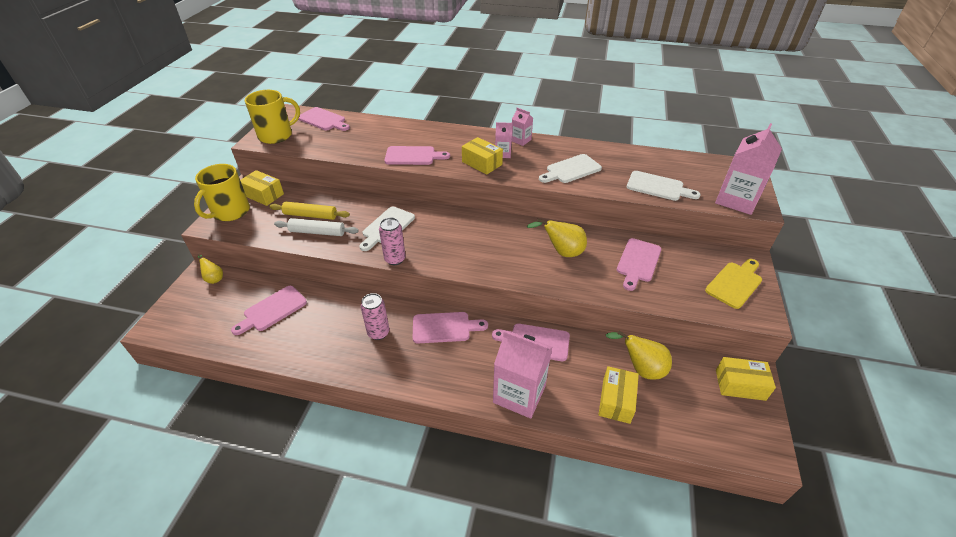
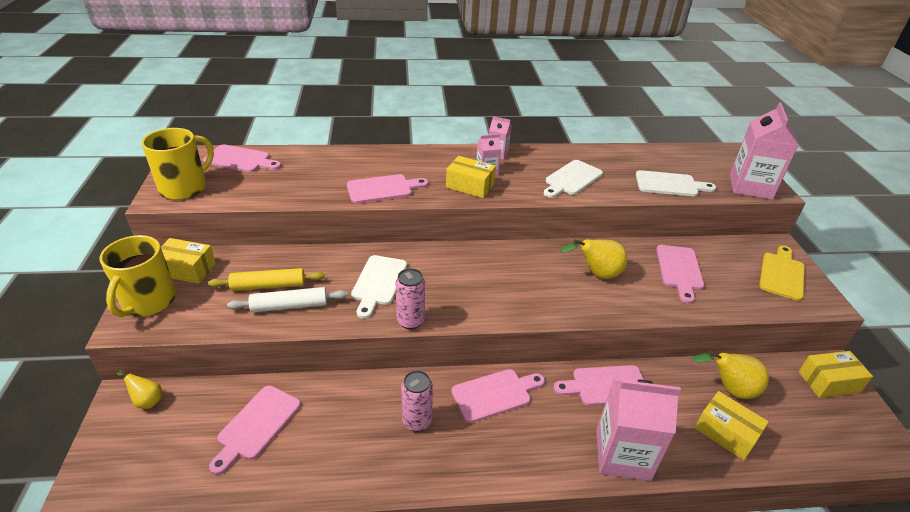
camera: 20 degrees left, 5 degrees down
(616, 400) = (726, 433): yellow box -> yellow box turned 45 degrees counterclockwise

